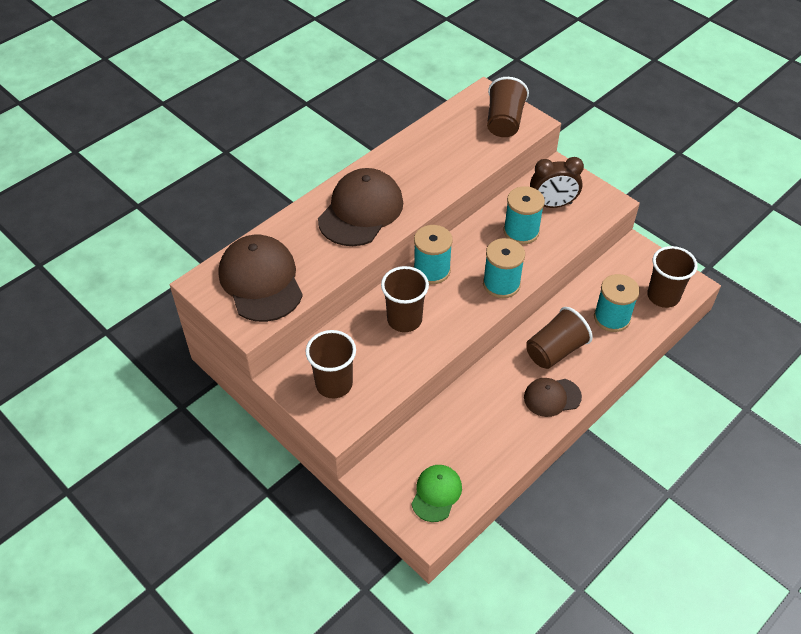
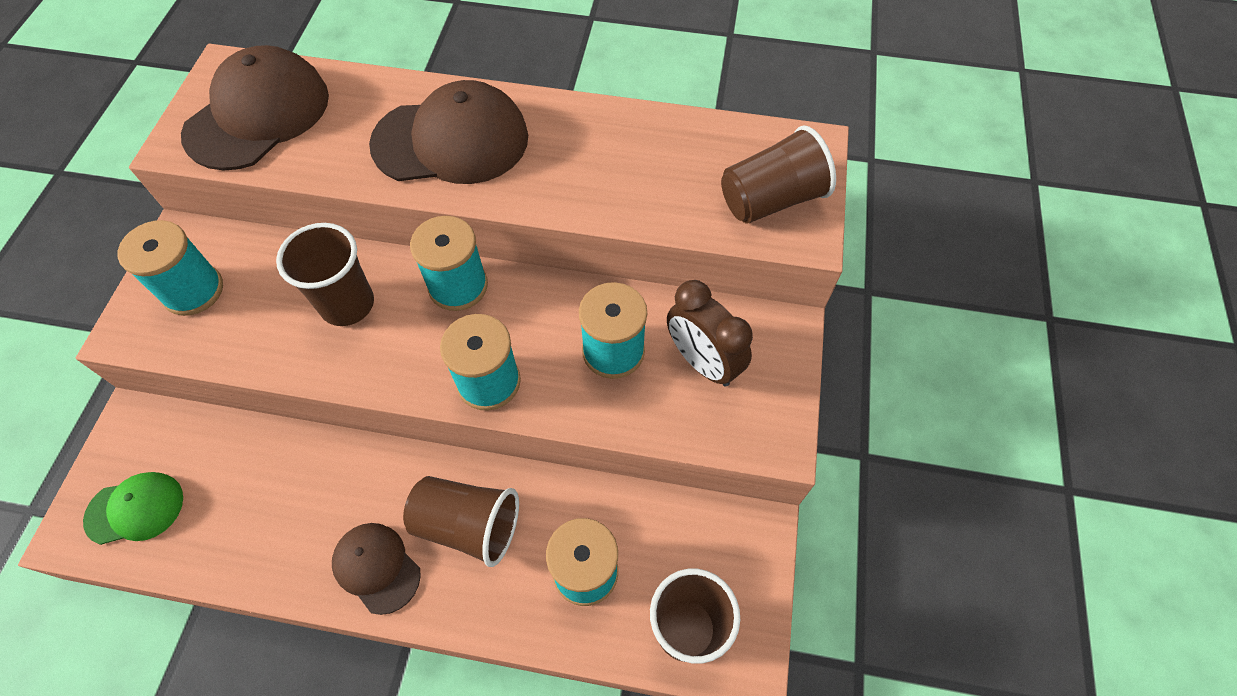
camera: 55 degrees right, 10 degrees up
(334, 384) = (193, 290): brown cup -> turquoise spool

